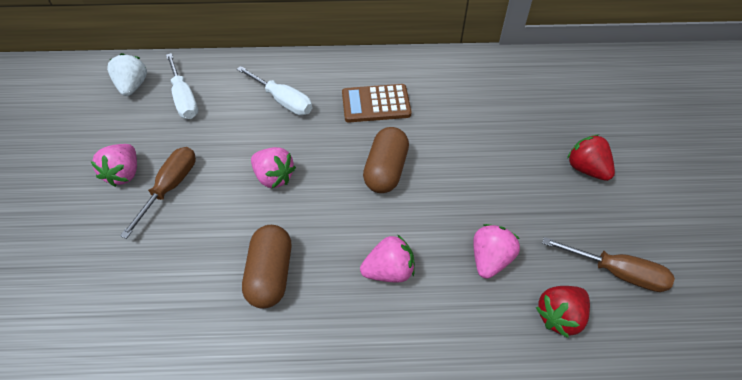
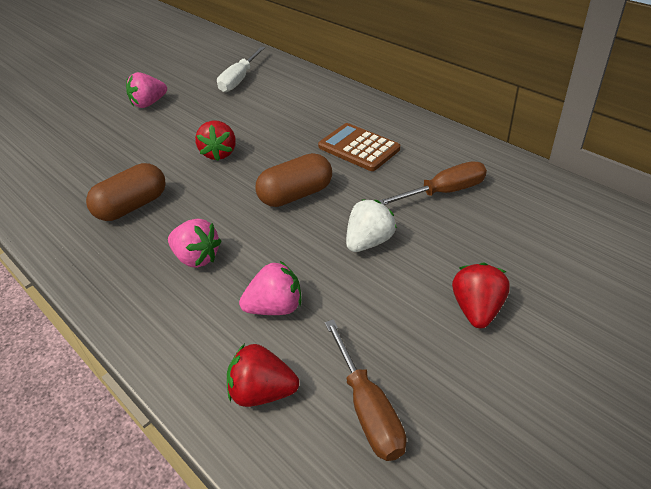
camera: 50 degrees right, 10 degrees down
(133, 86) = (223, 59): white strawberry -> white strawberry (369, 242)
(171, 187) = (159, 124): brown screwdriver -> brown screwdriver (444, 192)
(274, 177) = (219, 153): pink strawberry -> red strawberry
(283, 101) = (296, 112): white screwdriver -> none

